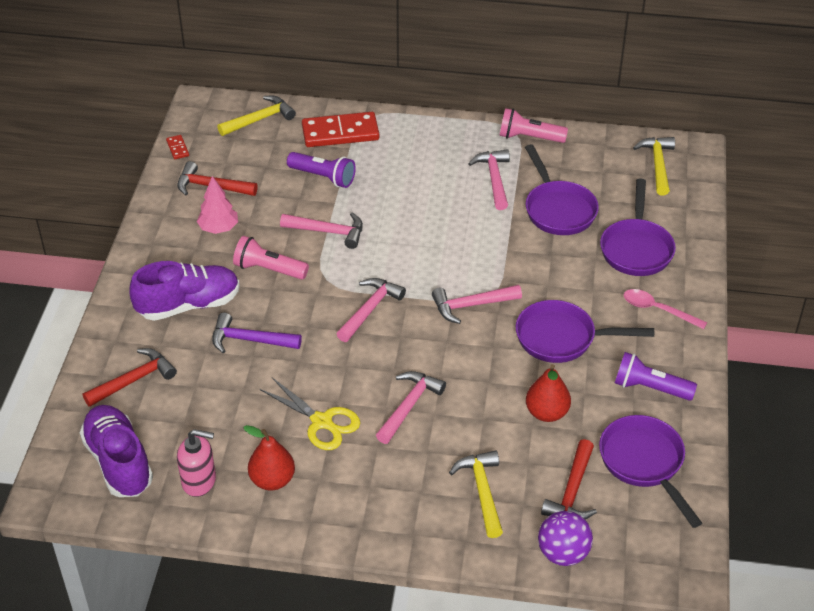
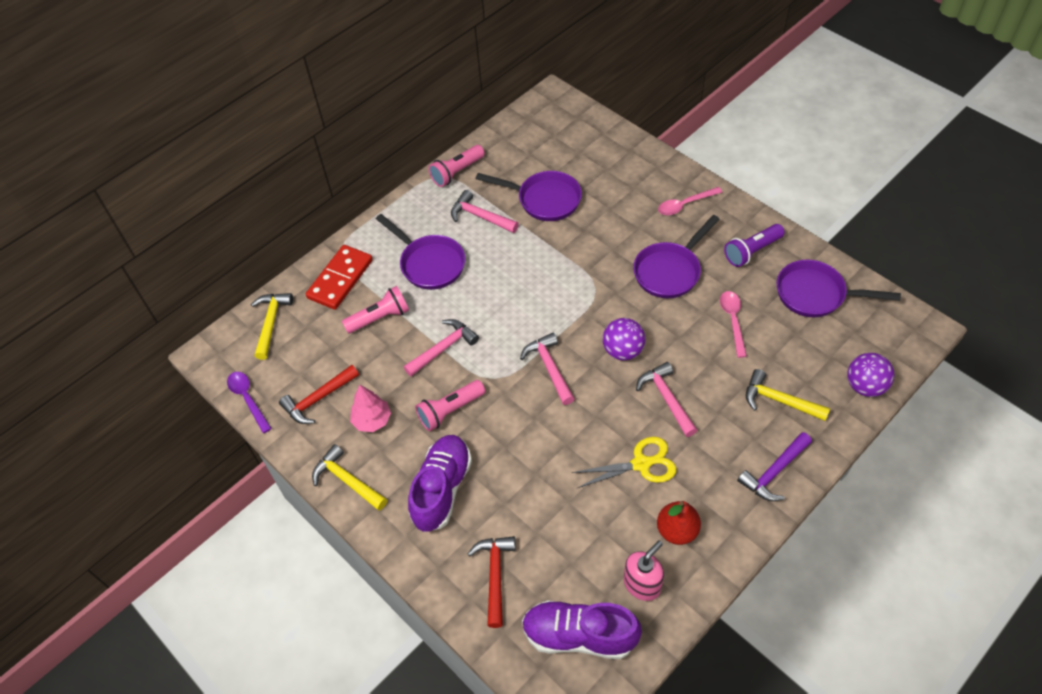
camera: 50 degrees left, 10 degrees up
(177, 148) = (248, 399): red domino -> purple spoon
(250, 340) = (517, 466): purple hammer -> purple hammer (774, 472)
(323, 177) = (379, 318): purple flashlight -> pink flashlight
(435, 349) = (622, 350): none -> purple ball
(471, 305) = (596, 304): pink hammer -> none
(546, 413) = (733, 320): red pear -> pink spoon
(572, 491) = (813, 348): red hammer -> none
(636, 248) = (619, 181): purple pan -> purple pan (429, 263)
(657, 165) = (549, 122): yellow hammer -> yellow hammer (347, 480)

